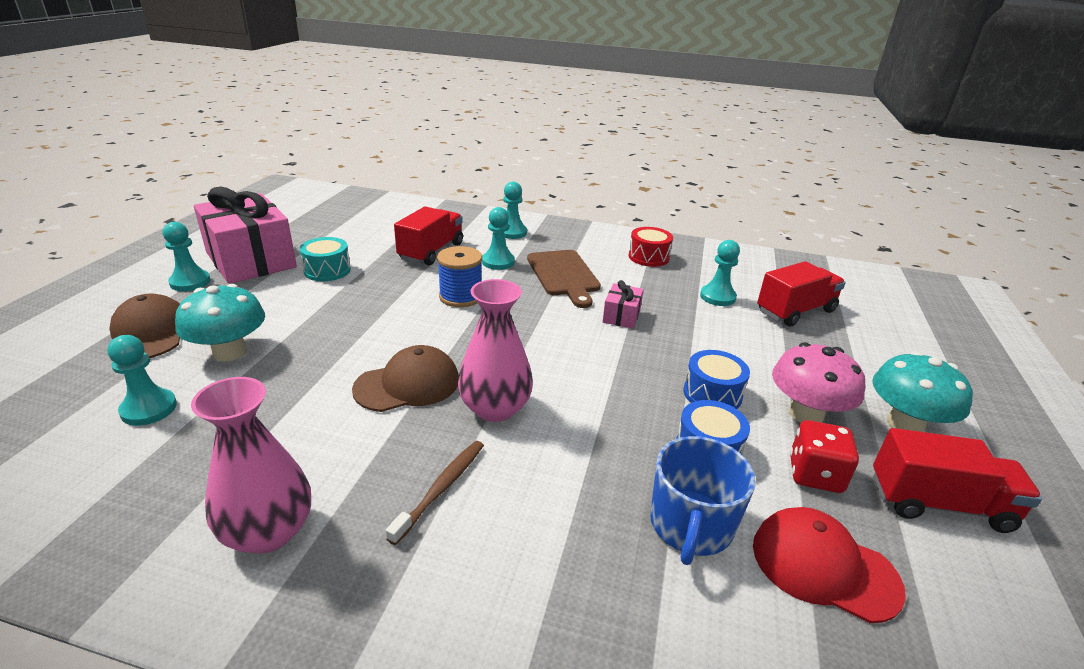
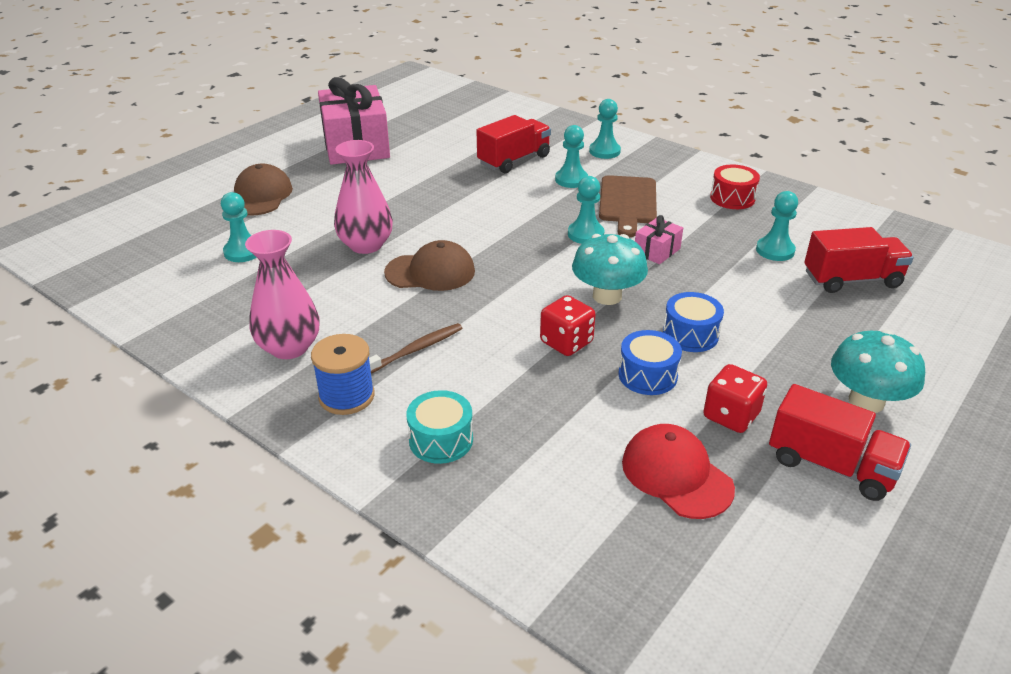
camera: 25 degrees right, 5 degrees up
(190, 282) = (302, 158): turquoise pawn -> turquoise pawn (585, 234)
(230, 352) = (310, 221): turquoise mushroom -> turquoise mushroom (607, 296)
(327, 270) = (413, 165): turquoise drum -> turquoise drum (441, 440)
(460, 297) = (516, 207): blue spool -> blue spool (346, 396)
(495, 408) = (489, 304): pink vase -> pink vase (366, 245)
(603, 433) = (566, 342): none -> red dice
(690, 526) = (588, 421): blue mug -> none
(806, 414) = (769, 370): pink mushroom -> none

